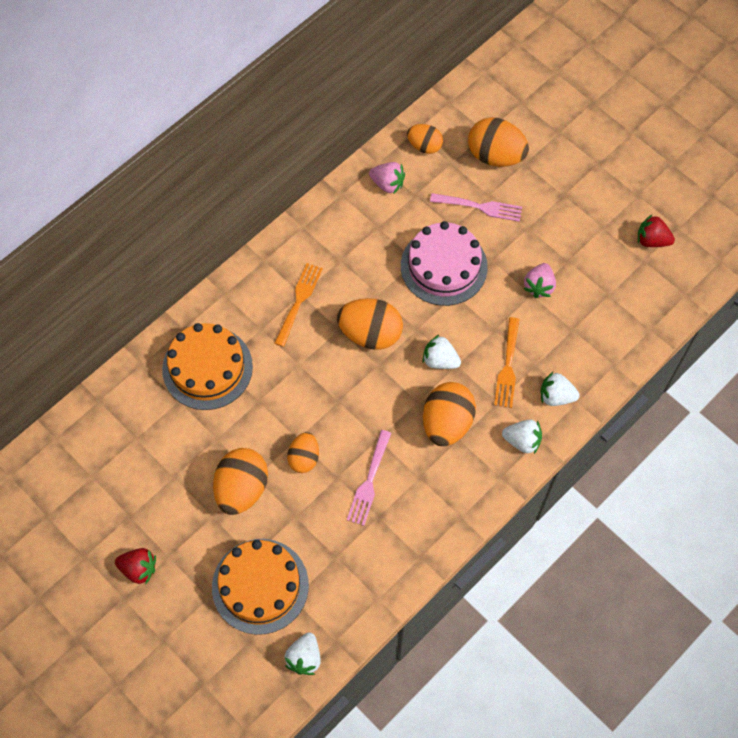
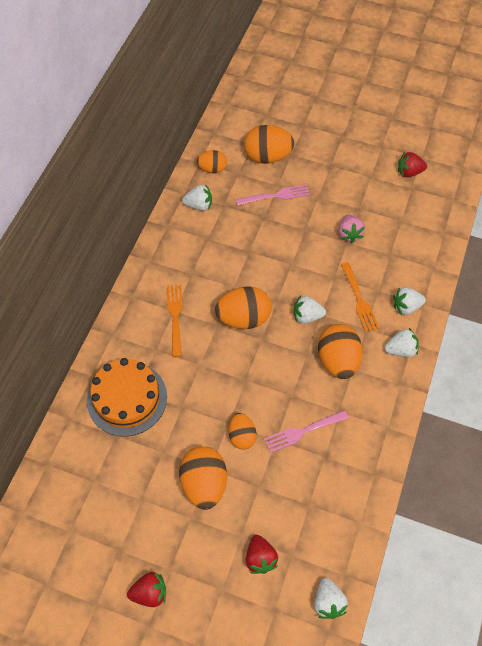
camera: 25 degrees left, 5 degrees down
(260, 586) = (260, 558): orange cake -> red strawberry
(369, 481) = (303, 431): pink fork -> pink fork turned 75 degrees clockwise
(387, 184) = (199, 205): pink strawberry -> white strawberry
(444, 266) = (272, 247): pink cake -> none

